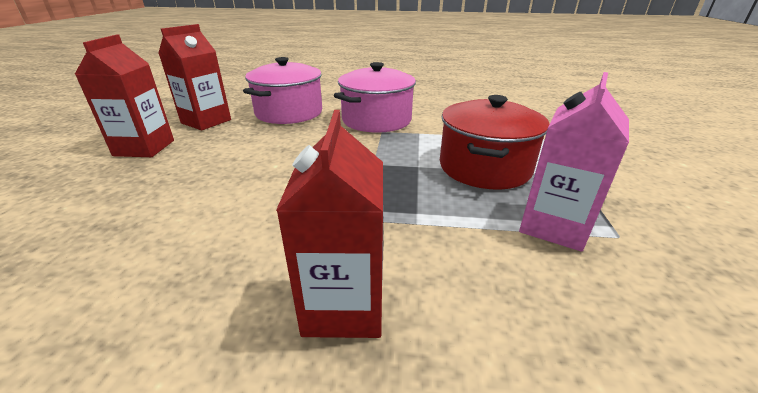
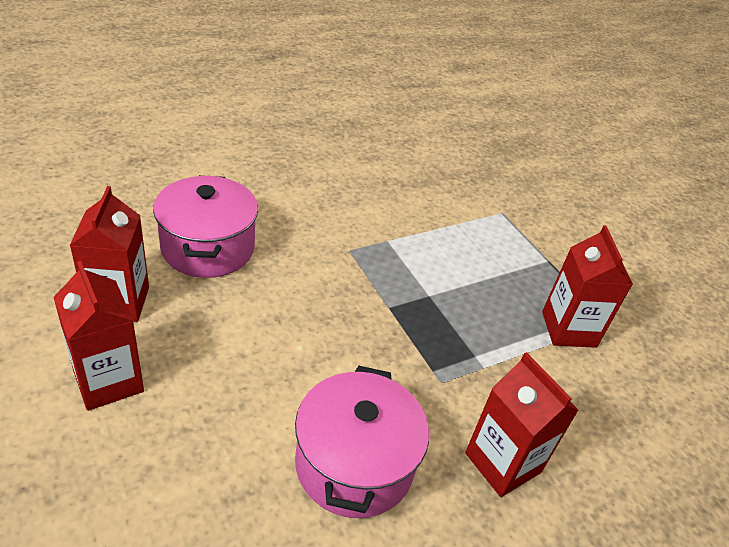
camera: 40 degrees left, 10 degrees up
(376, 120) = (325, 230): pink pot -> pink pot (354, 464)
(484, 167) = (481, 276): red pot -> none
(553, 226) = (568, 329): pink carton -> red carton

